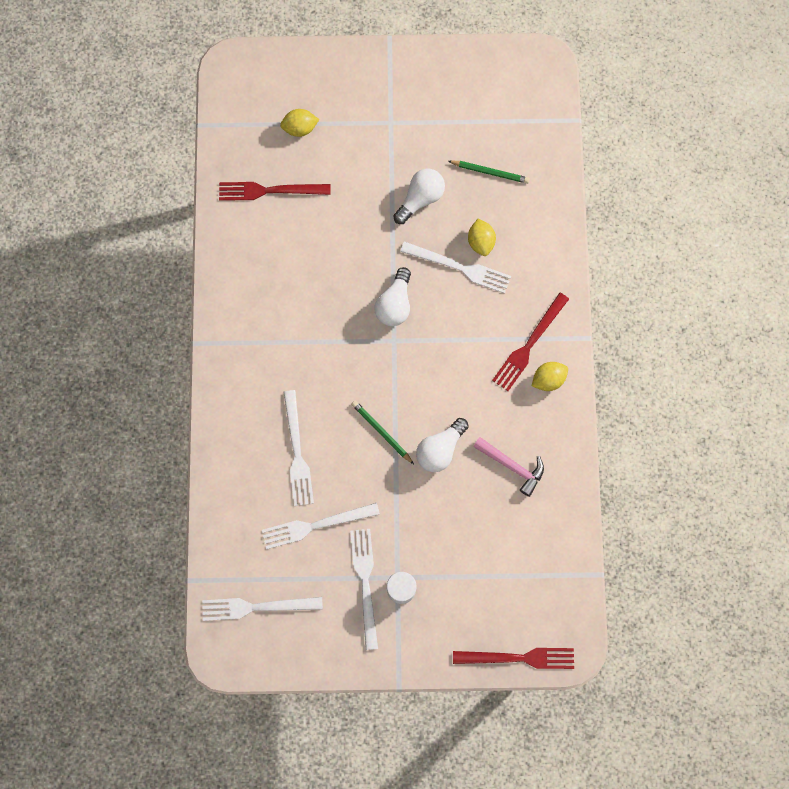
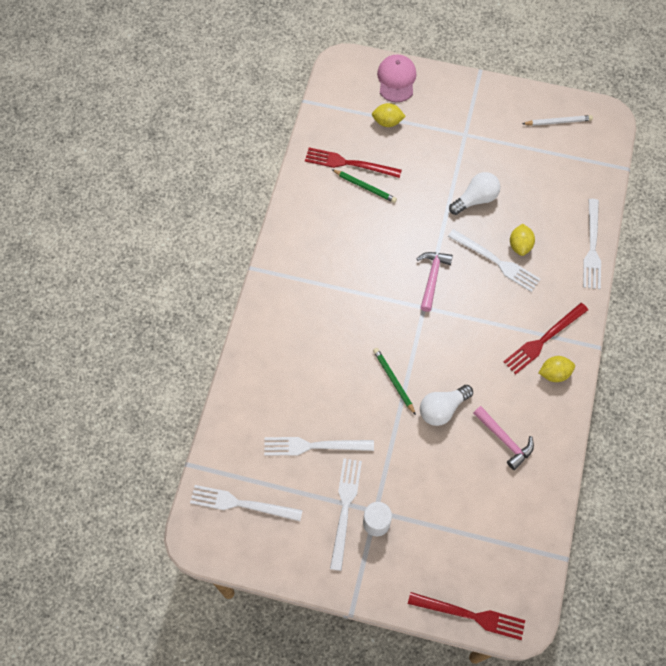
camera: 15 degrees right, 10 degrees down
(297, 72) = (396, 79): none -> pink cap
(297, 452) = (314, 379): white fork -> white fork (592, 247)
(394, 304) = (432, 278): white light bulb -> pink hammer
(490, 172) = (541, 192): green pencil -> green pencil (365, 187)
(491, 81) = (558, 122): none -> white pencil

